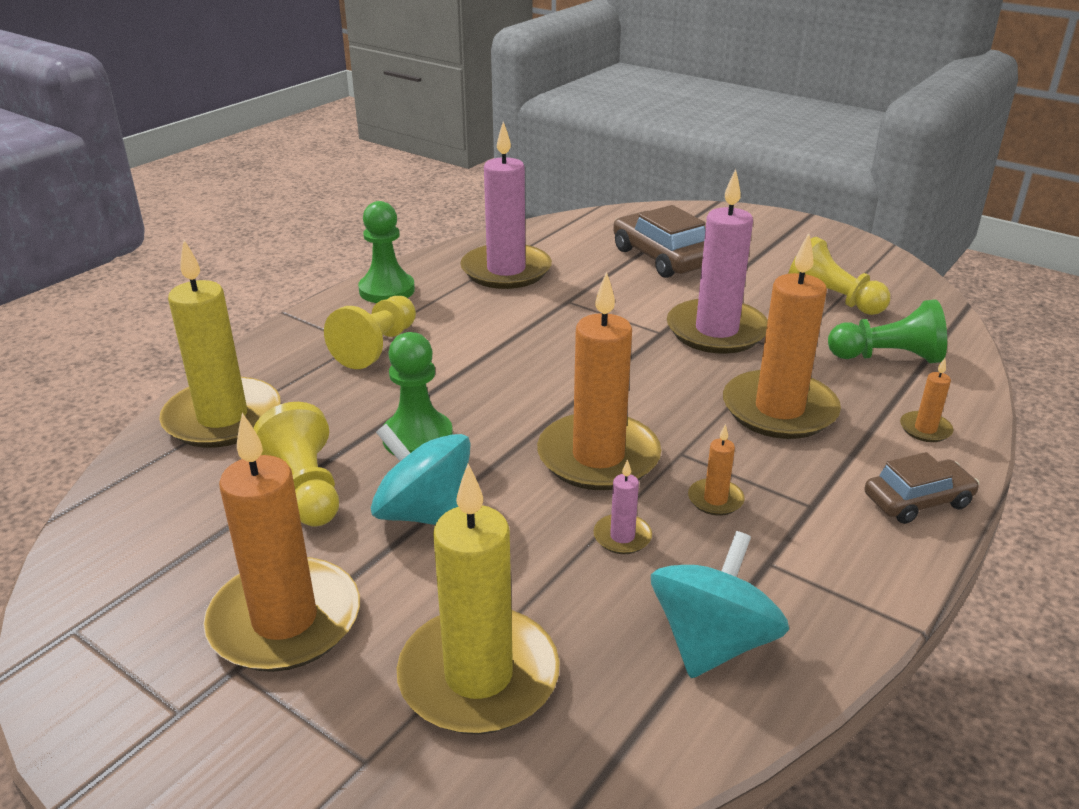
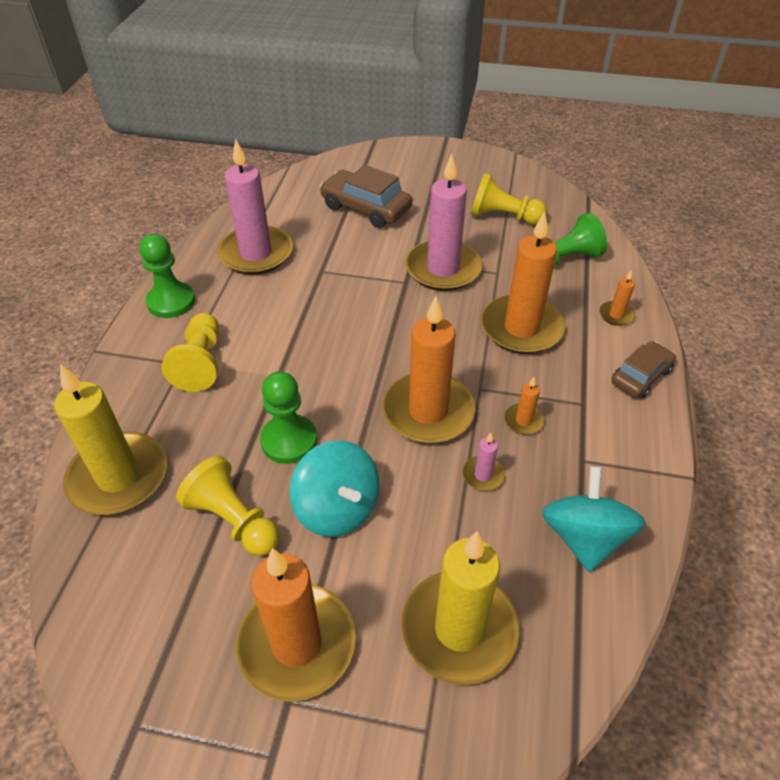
camera: 25 degrees left, 15 degrees up
(424, 513) = (337, 508): turquoise spinning top -> turquoise spinning top turned 135 degrees counterclockwise

